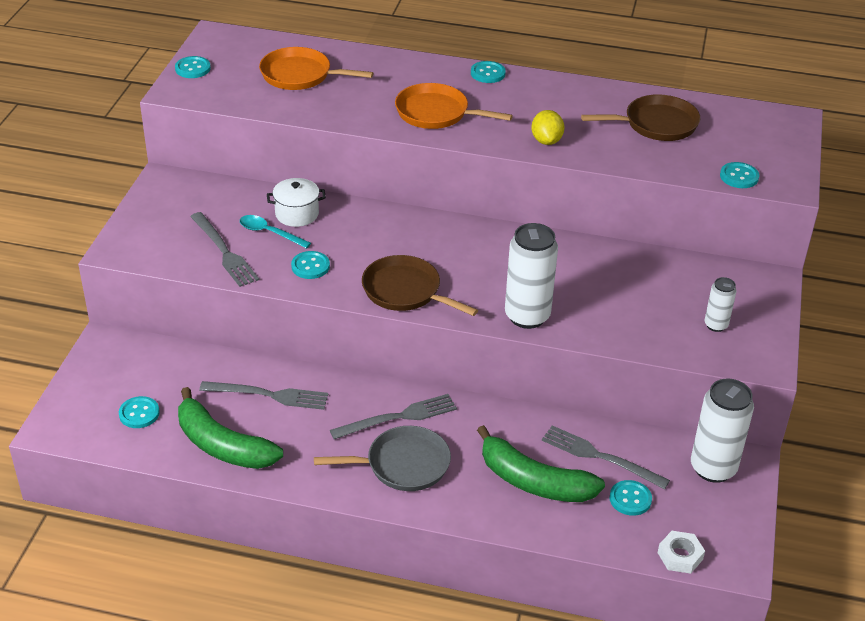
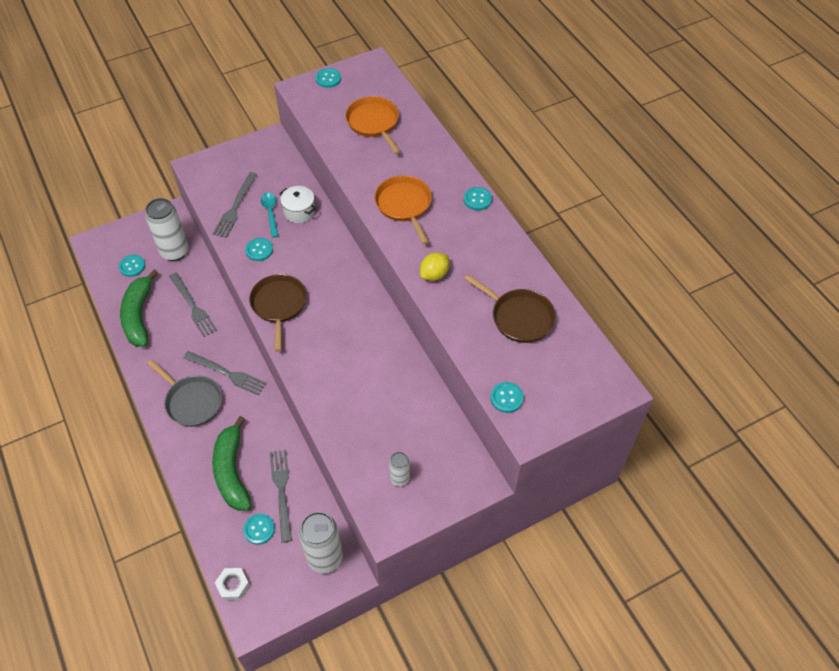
camera: 50 degrees right, 15 degrees up
(527, 316) = (312, 376): white can -> white can (174, 252)

